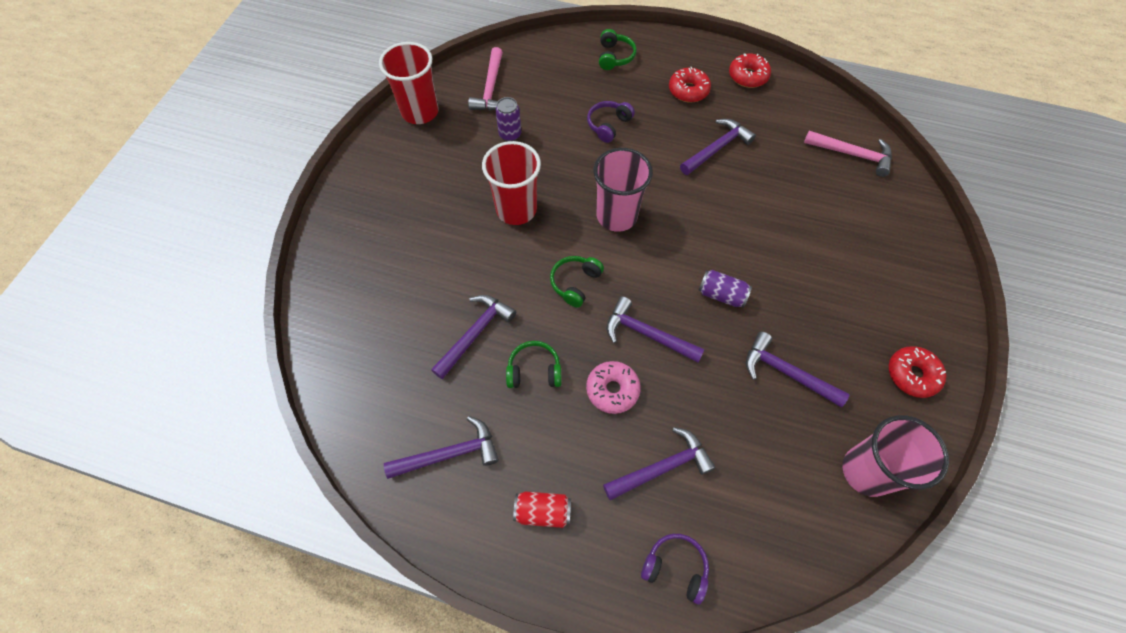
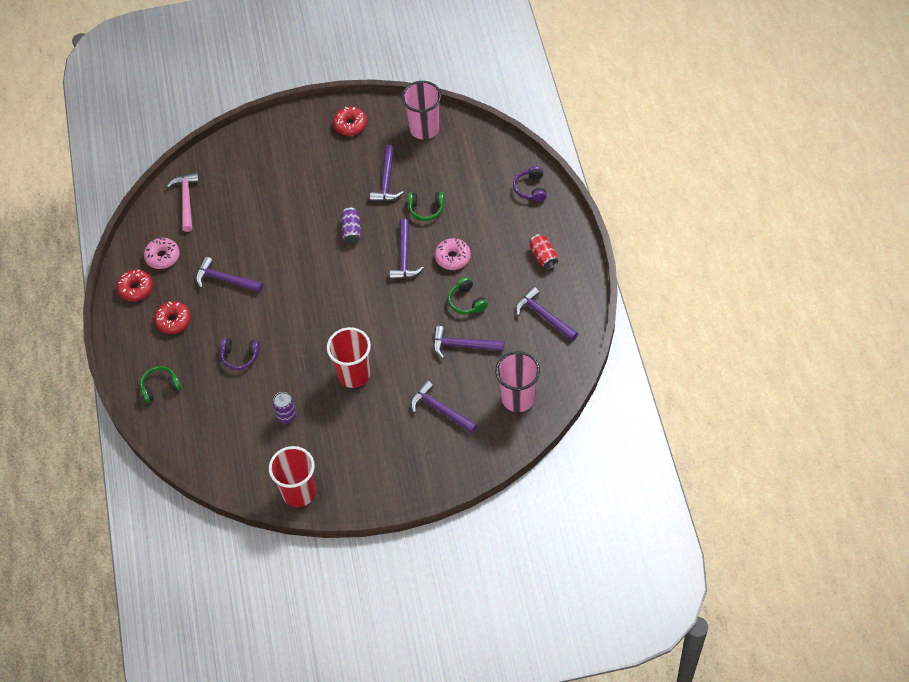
camera: 115 degrees left, 5 degrees down
(491, 88) = (245, 456): pink hammer -> none
(575, 283) = (392, 310): green headphones -> green headphones (426, 209)
(616, 216) = (323, 312): pink cup -> pink cup (518, 398)
(662, 467) = (483, 215): purple hammer -> purple hammer (440, 410)
(779, 109) = (162, 257): none -> pink donut

